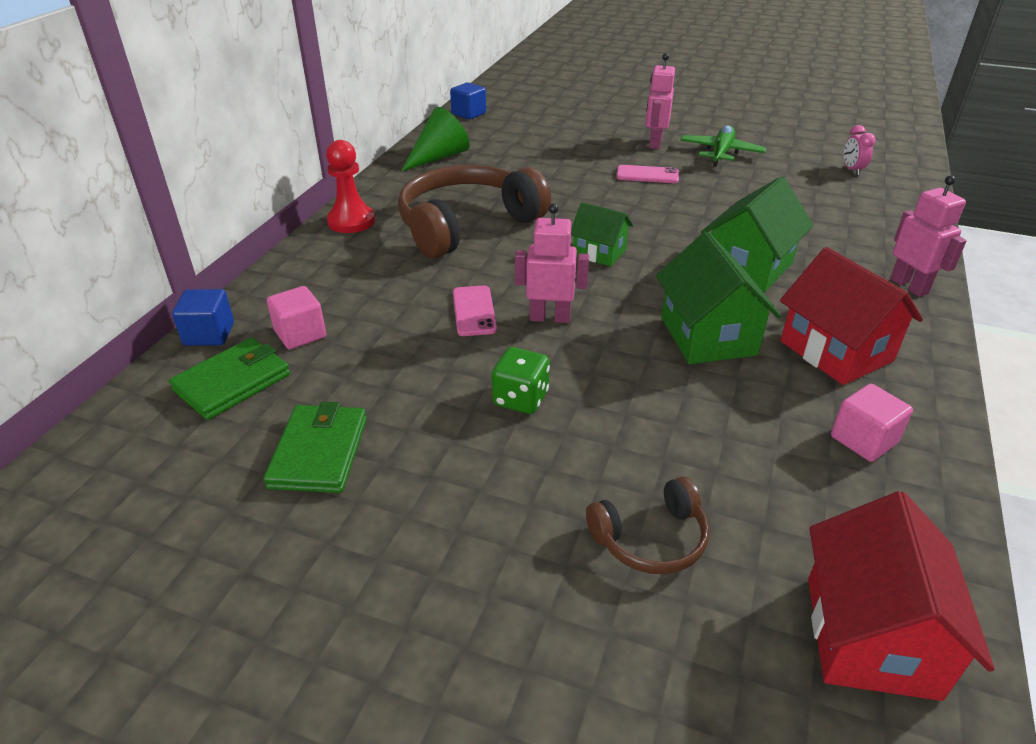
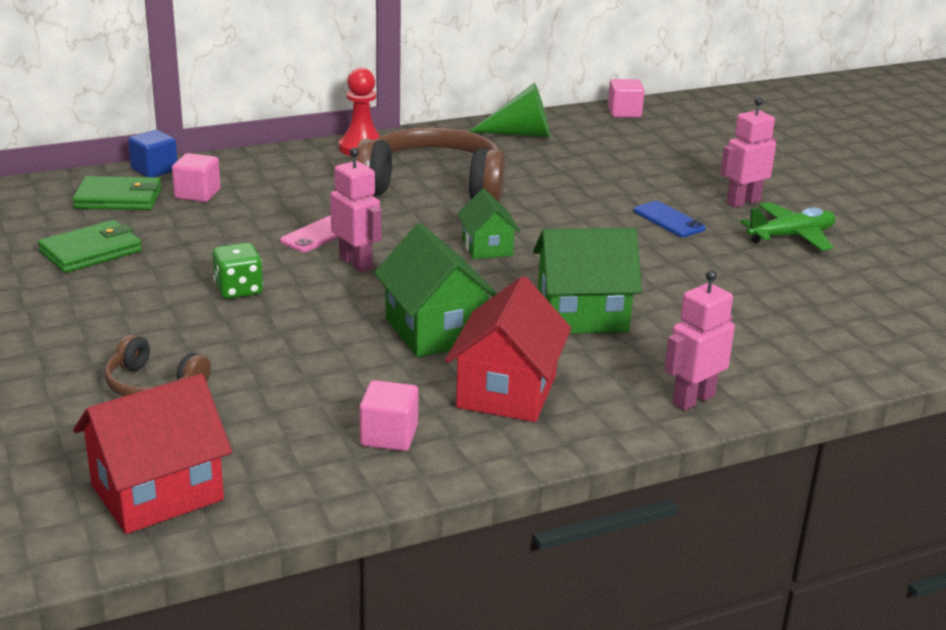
camera: 45 degrees right, 10 degrees down
(468, 114) = (624, 112): blue cube -> pink cube
(647, 175) = (668, 220): pink phone -> blue phone
(708, 336) = (435, 331): green house -> green house turned 60 degrees counterclockwise
(852, 170) = (902, 309): pink clock -> none
(909, 286) = (693, 399): pink robot -> pink robot turned 150 degrees counterclockwise

